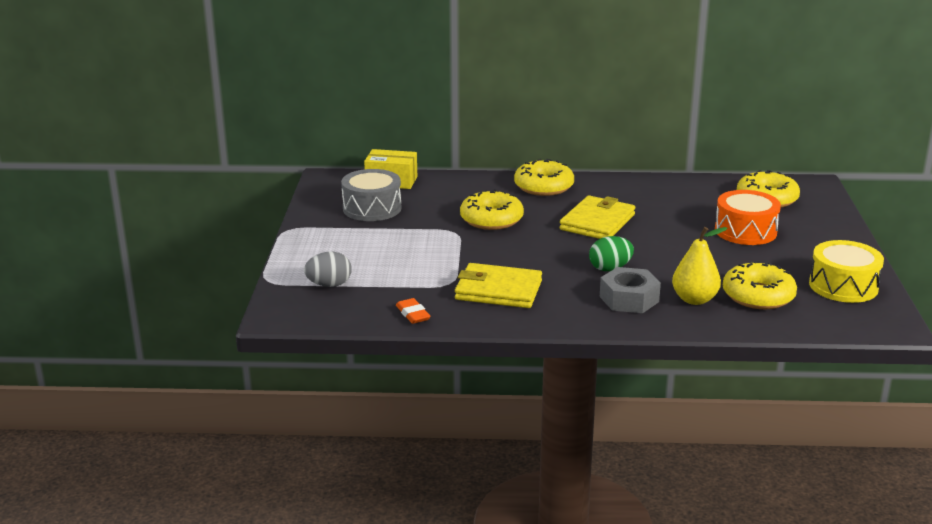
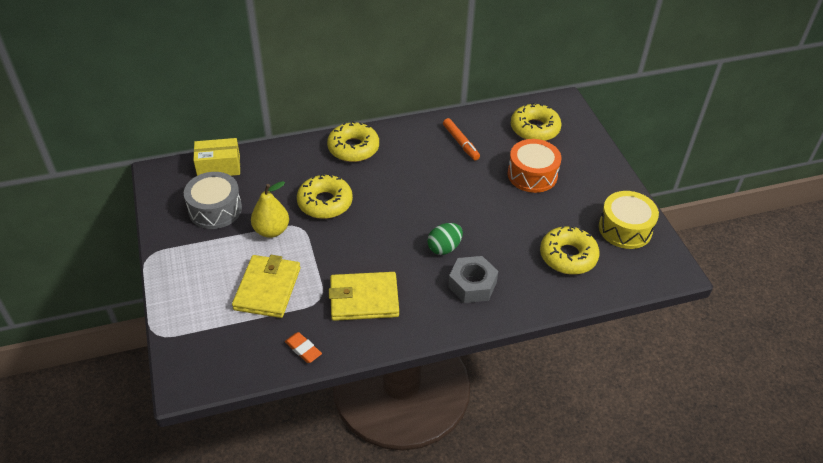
camera: 20 degrees left, 20 degrees up
(329, 285) = (215, 327): grey egg -> none
(597, 222) = (413, 188): yellow wallet -> yellow wallet (267, 288)
(670, 198) = (460, 143): none -> orange marker
(694, 299) = (522, 273): yellow pear -> yellow pear (271, 230)

